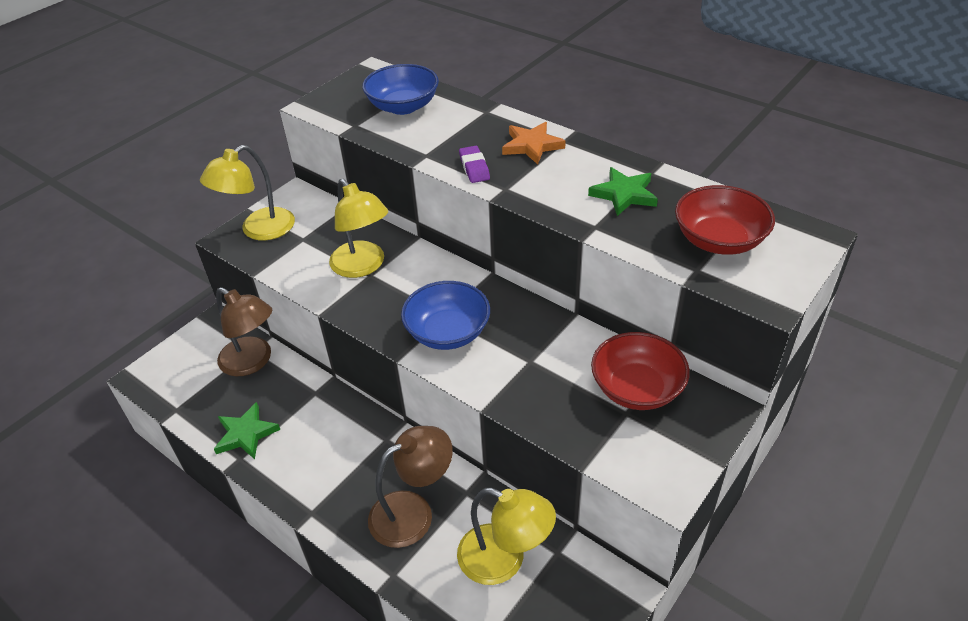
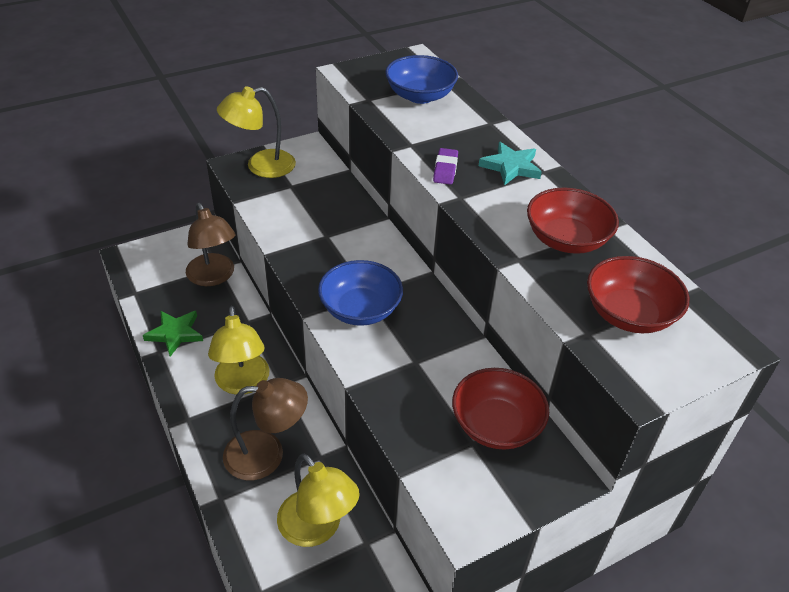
camera: 20 degrees right, 0 degrees up
(363, 266) = (325, 226): yellow lamp -> yellow lamp (242, 383)
(532, 145) = (511, 166): orange star -> turquoise star
(624, 194) = (566, 239): green star -> red bowl

